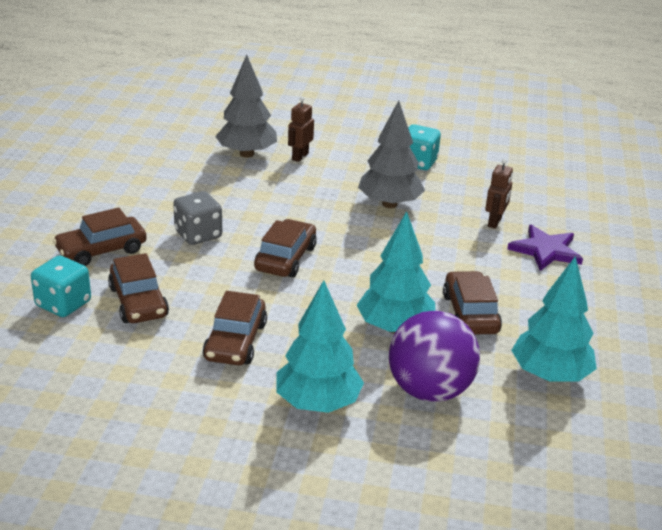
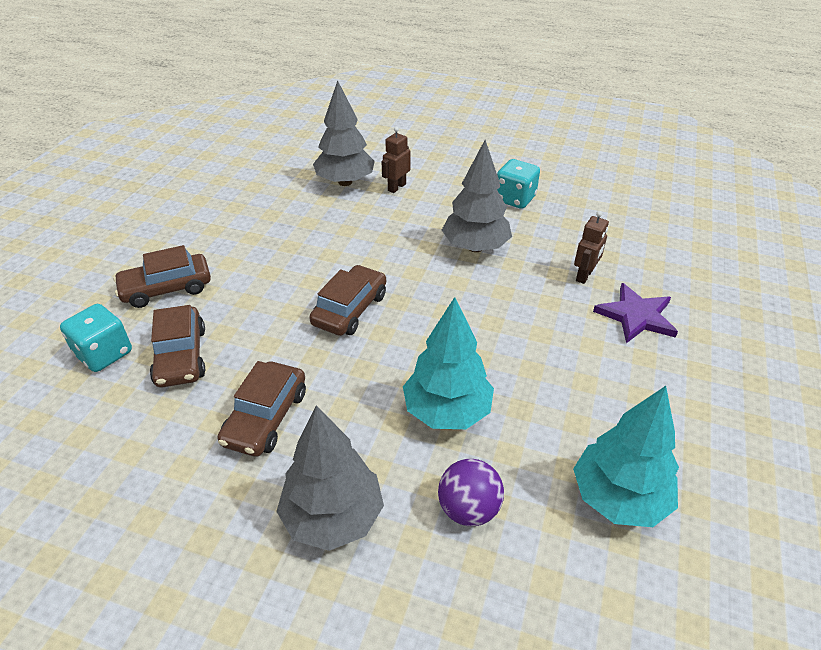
camera: 10 degrees right, 10 degrees up
(198, 235) = (269, 275): grey dice -> none
(318, 403) = (333, 517): turquoise tree -> grey tree
(429, 390) = (468, 509): purple ball -> purple ball, size x0.60
(470, 313) = (536, 397): brown car -> none

